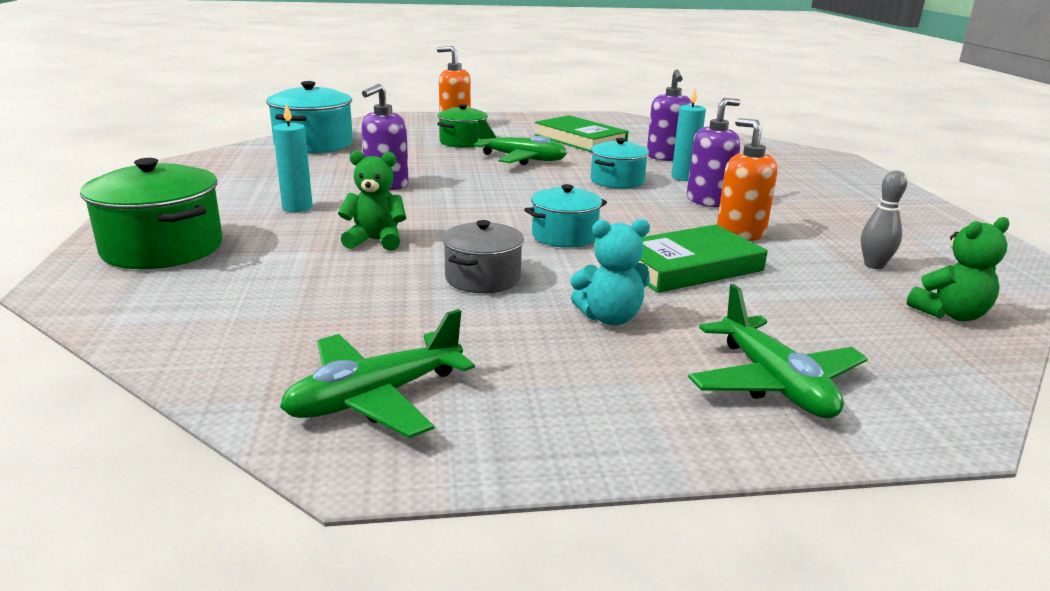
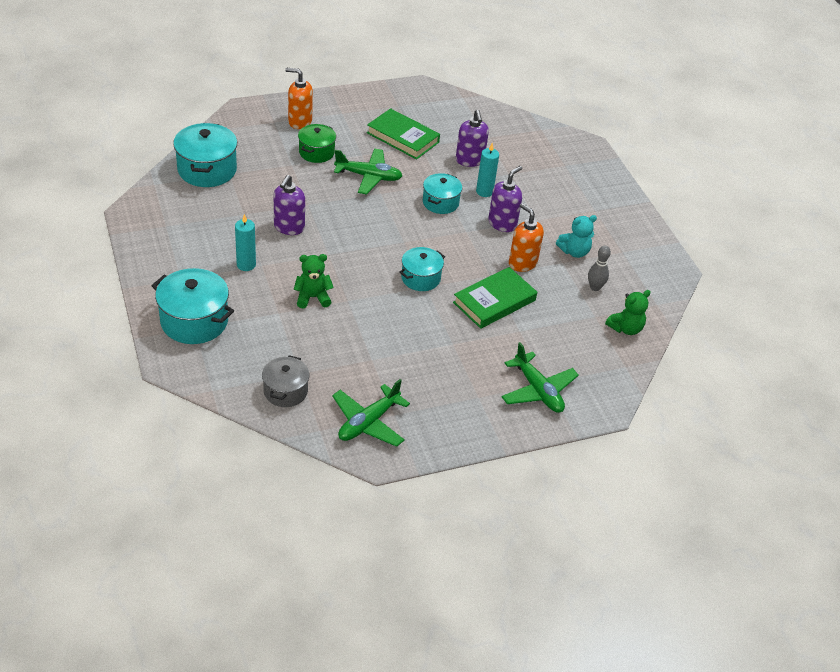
camera: 15 degrees left, 20 degrees up
(162, 248) = (194, 321): green pot -> turquoise pot
(483, 278) = (386, 327): grey pot -> grey pot (285, 391)
(610, 318) = (459, 353): turquoise teddy bear -> turquoise teddy bear (574, 252)

